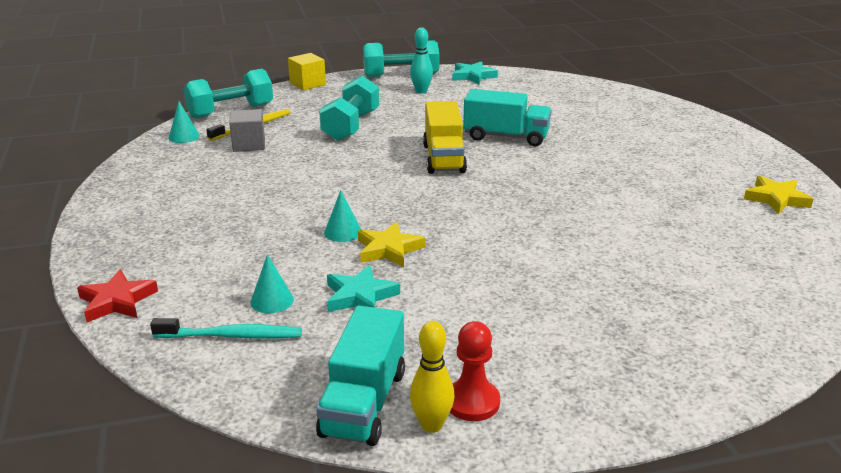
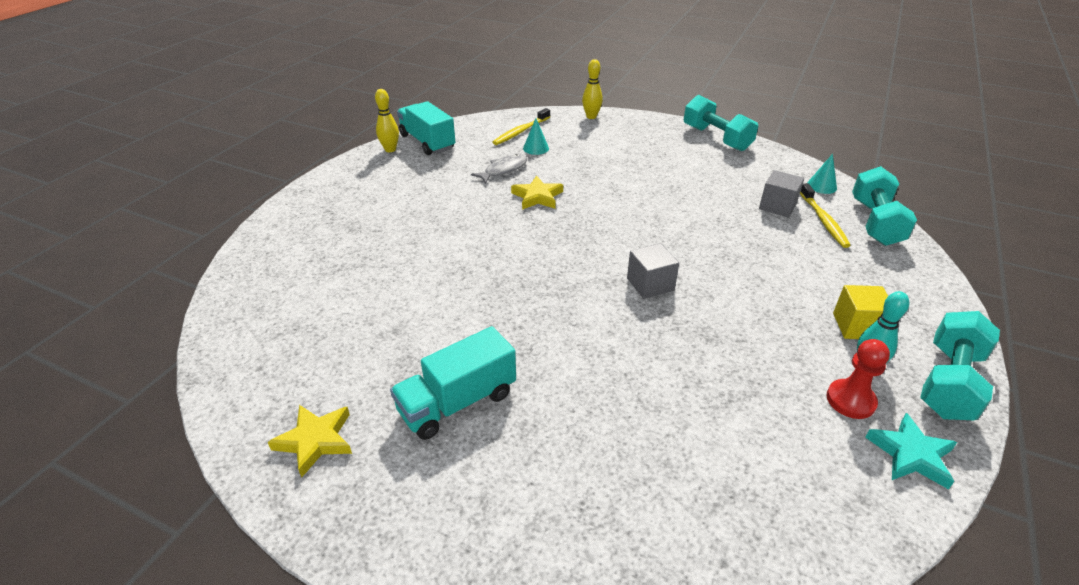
camera: 130 degrees right, 10 degrees up
(117, 301) = (591, 117): red star -> yellow bowling pin
(231, 336) = (521, 131): turquoise toothbrush -> yellow toothbrush
(307, 84) = (947, 294): yellow cube -> yellow cube (857, 326)
(343, 232) = (580, 191): turquoise cone -> none
(351, 126) = (780, 269): turquoise dumbbell -> turquoise dumbbell (716, 138)
(360, 296) = (503, 170): turquoise star -> grey fish
(443, 158) = (650, 284): yellow truck -> grey cube
(472, 402) = (385, 163): red pawn -> red pawn (850, 400)
(506, 137) = (661, 351): turquoise truck -> turquoise truck (457, 402)

